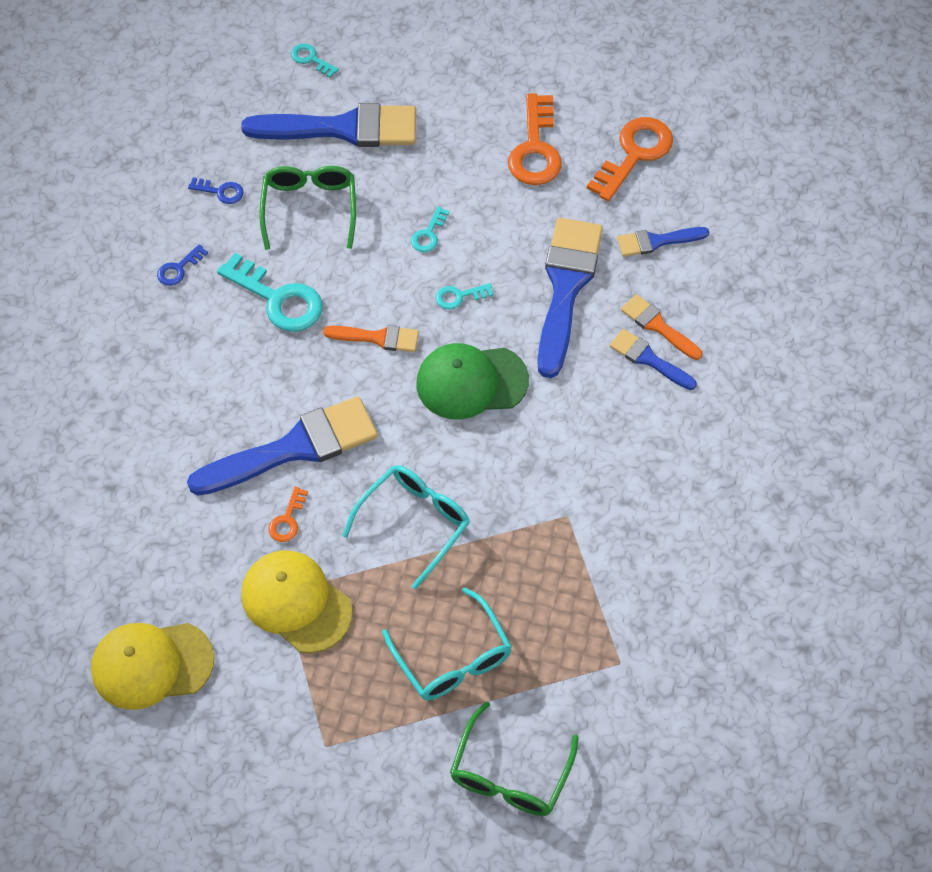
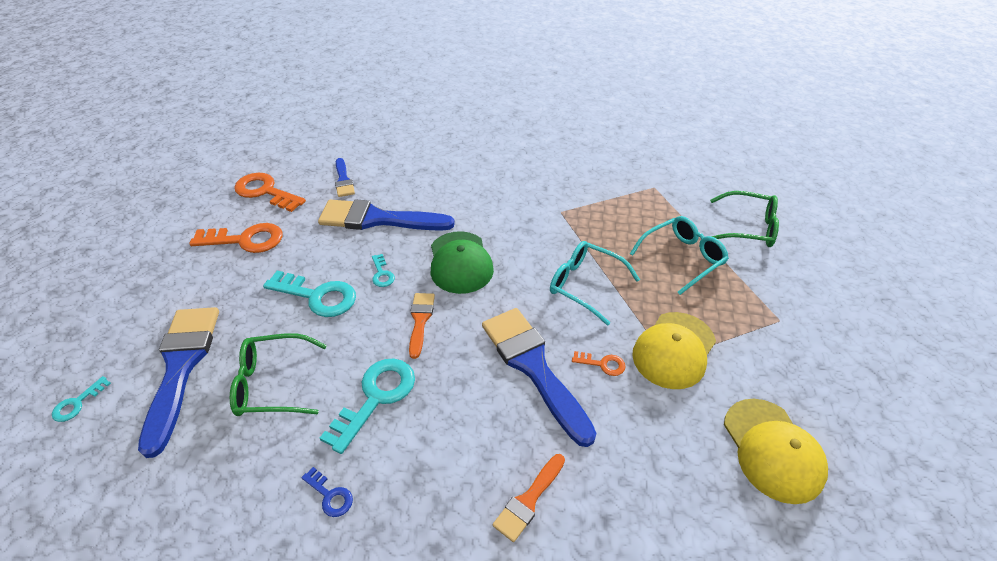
camera: 95 degrees left, 15 degrees down
(221, 192) = (233, 467): blue key -> none
(428, 234) = (318, 296): turquoise key -> turquoise key, size x2.03
(648, 359) = (437, 181): blue brush -> none
(658, 326) = (412, 178): orange brush -> orange brush (529, 500)

